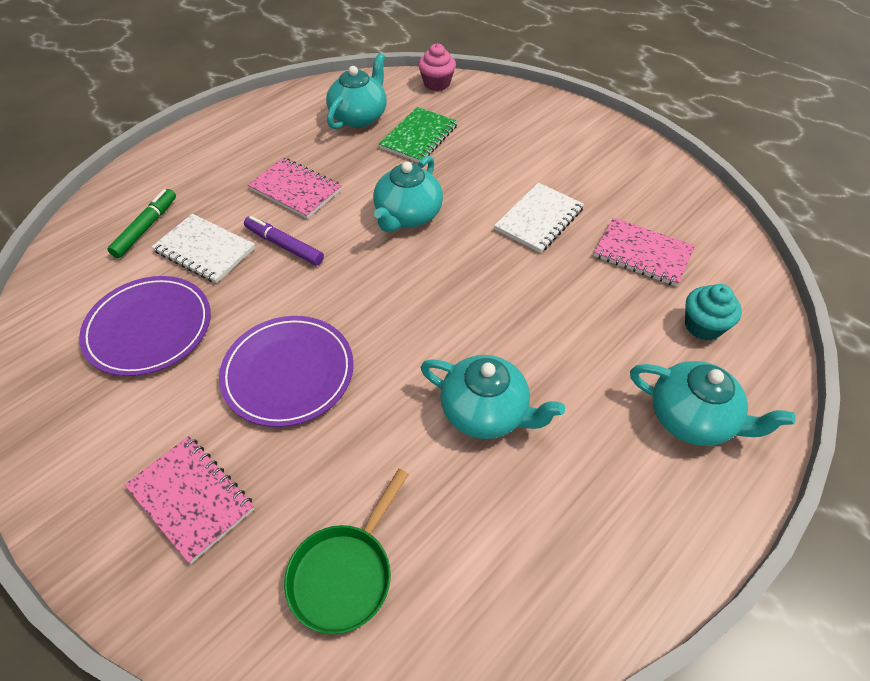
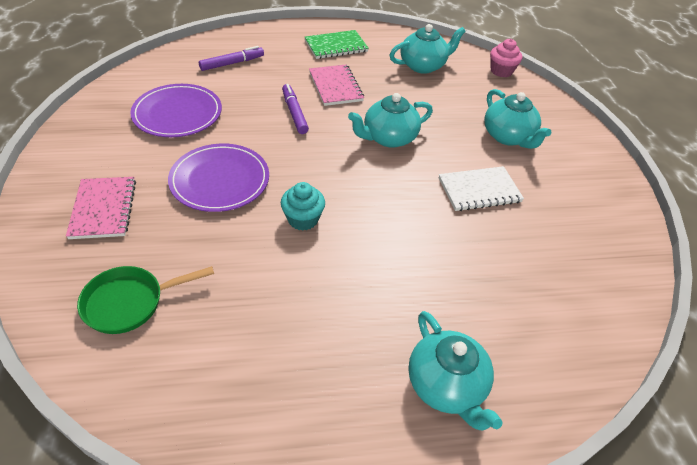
camera: 35 degrees right, 5 degrees down
(146, 228) = (232, 63): green marker -> purple marker
(204, 250) = (249, 91): white notebook -> none
(419, 137) = (450, 97): green notebook -> green notebook (336, 46)
(485, 412) = (306, 278): turquoise teapot -> turquoise teapot (508, 137)
(642, 254) = (536, 258): pink notebook -> none
(703, 326) = (530, 334): turquoise cupcake -> turquoise cupcake (303, 219)

